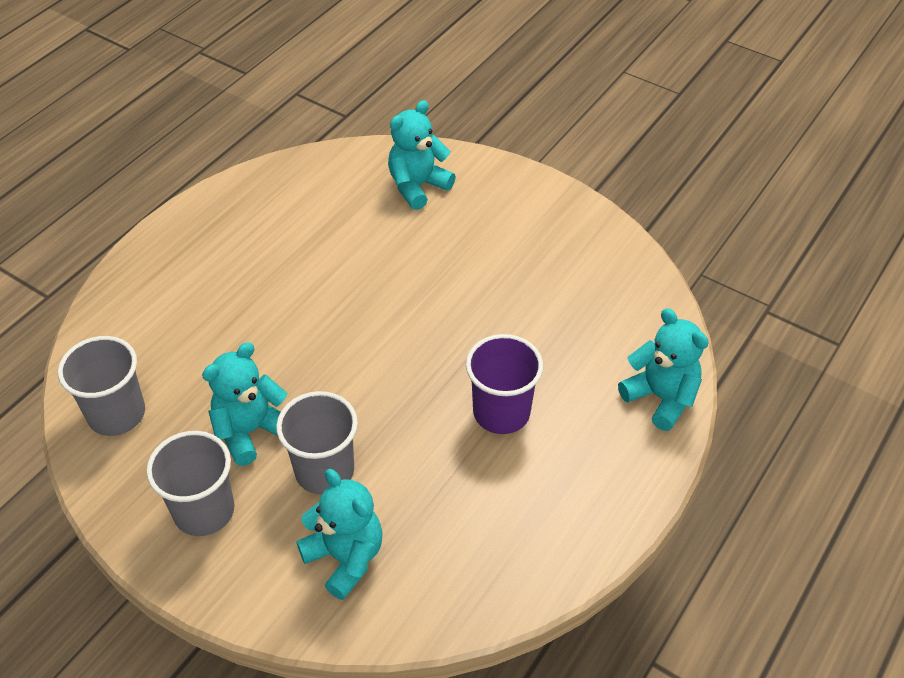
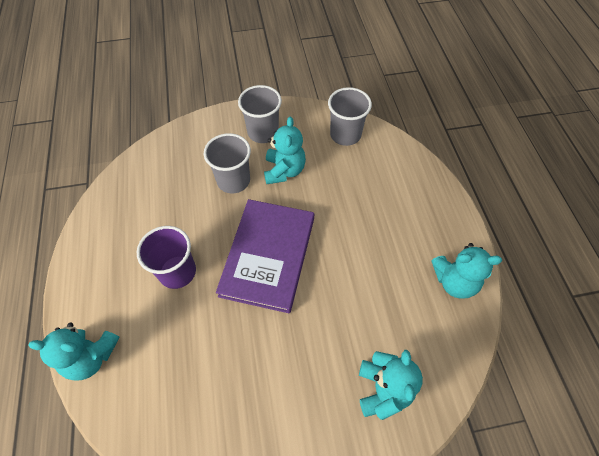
camera: 135 degrees right, 10 degrees up
(345, 558) = (188, 159): turquoise teddy bear -> turquoise teddy bear (454, 281)
(388, 352) = (268, 256): none -> purple book

